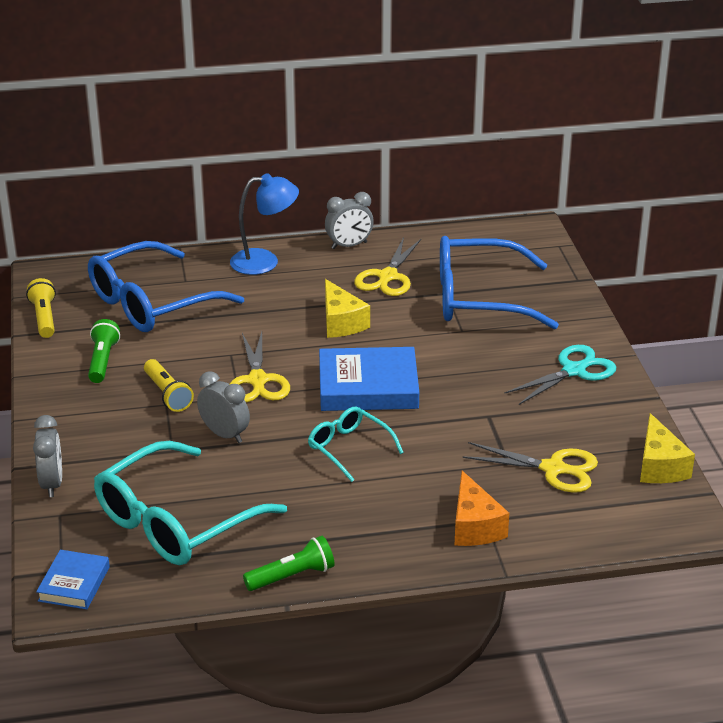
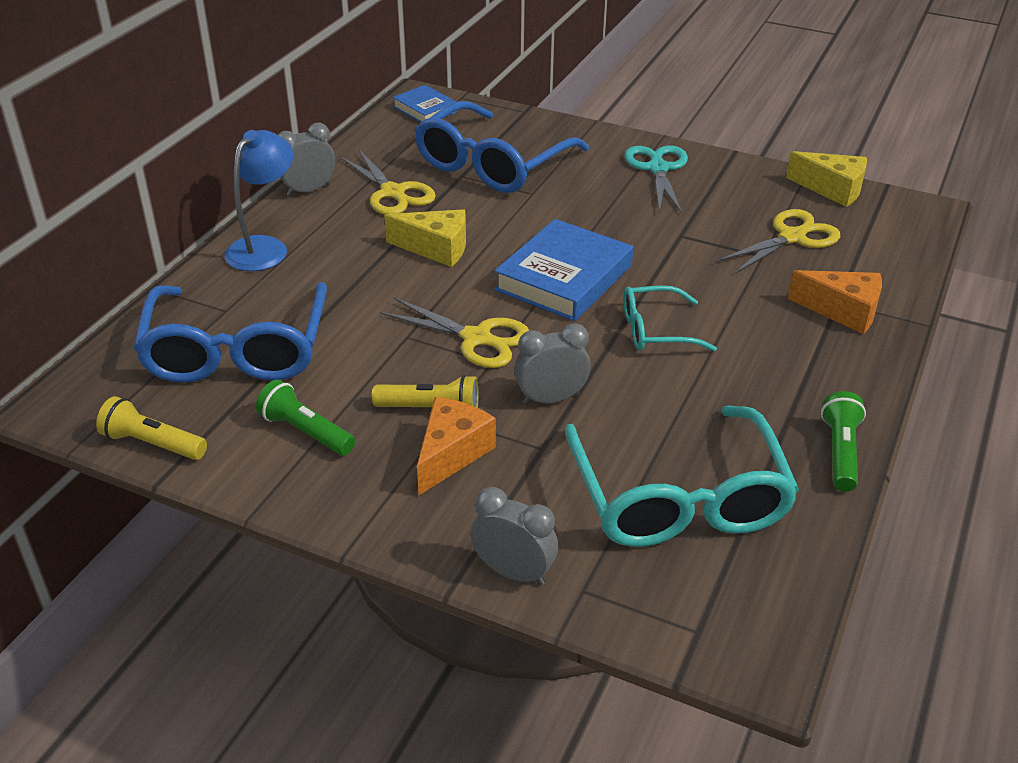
camera: 55 degrees left, 5 degrees up
(74, 584) = (733, 630): blue book -> blue book (425, 109)
(133, 419) = (451, 454): none -> orange cheese
(349, 245) = (308, 190): grey clock -> grey clock turned 135 degrees counterclockwise

